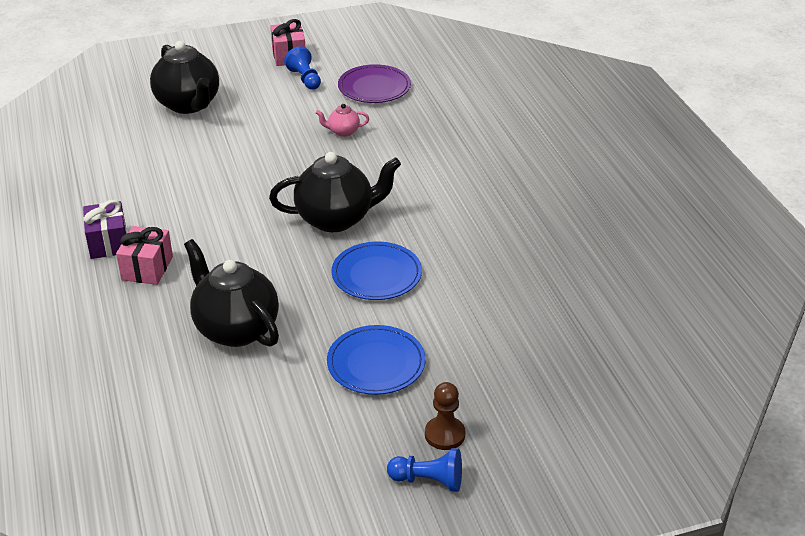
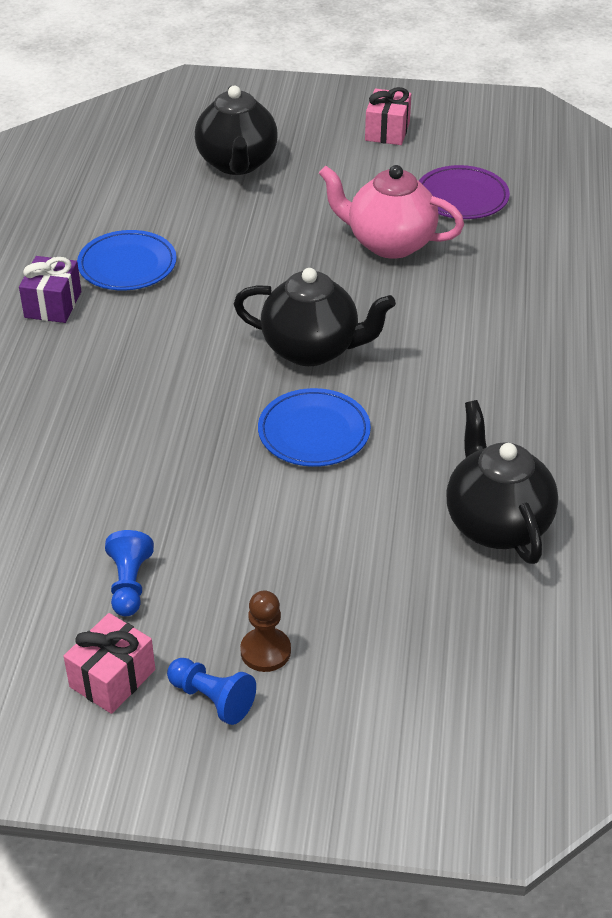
camera: 25 degrees right, 5 degrees up
(147, 268) = (74, 346): pink gift -> pink gift (112, 678)
(235, 329) = (120, 446): black teapot -> black teapot (496, 524)
(305, 79) = (387, 165): blue pawn -> blue pawn (129, 584)
(343, 132) = (389, 243): pink teapot -> pink teapot, size x2.22
(376, 364) = (244, 539): blue plate -> blue plate (127, 265)

